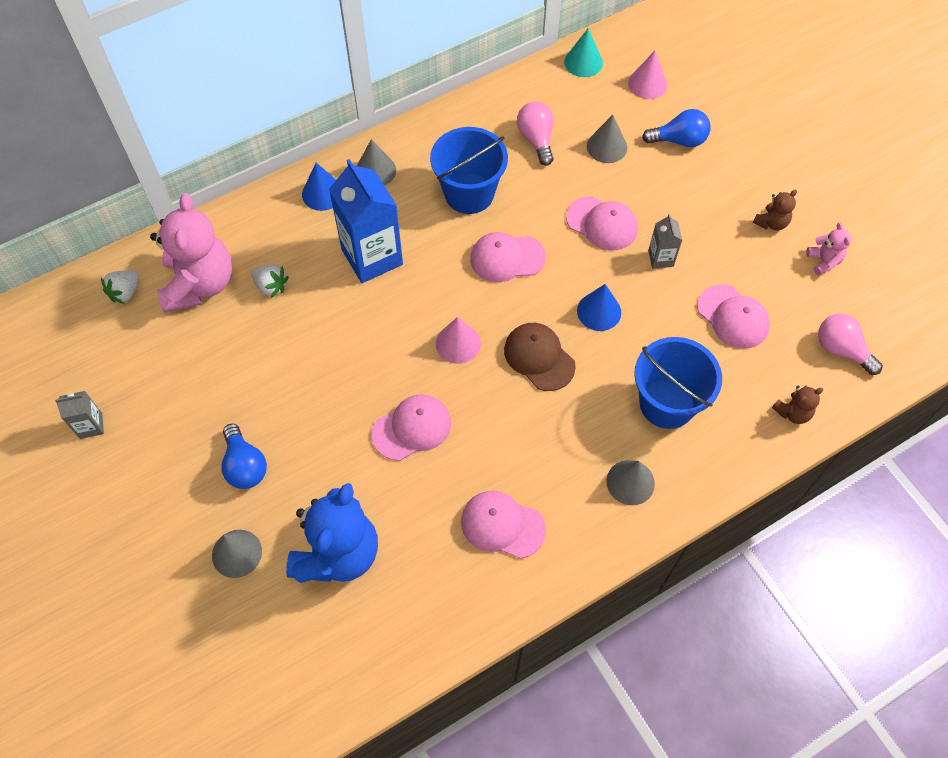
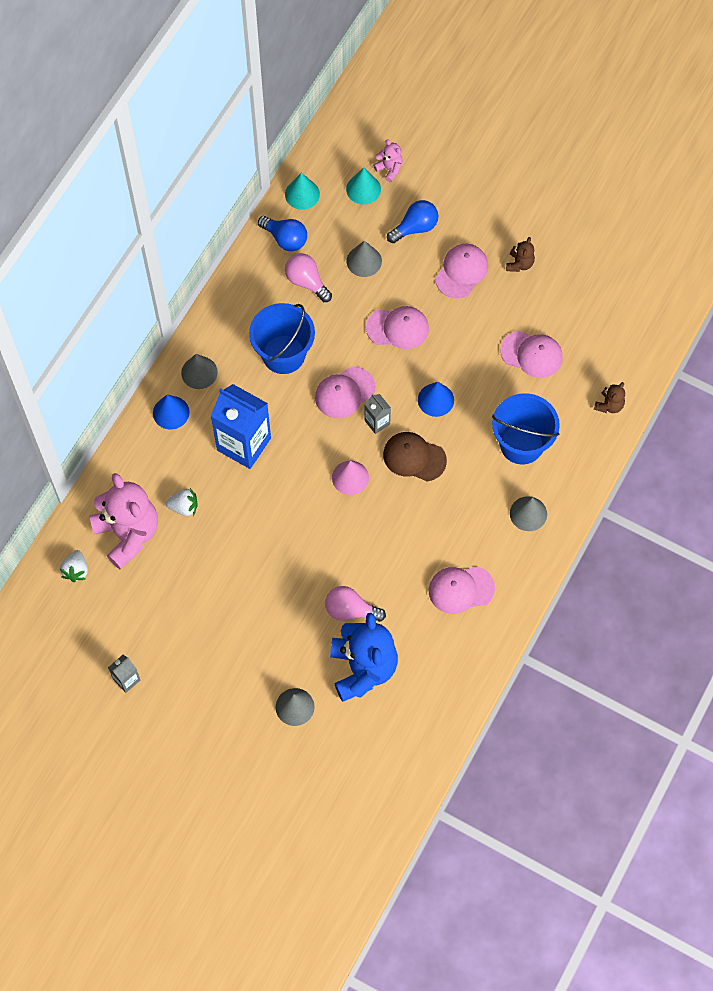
camera: 30 degrees left, 5 degrees up
(245, 465) = (258, 646): blue light bulb -> blue light bulb (285, 239)
(412, 428) = (357, 556): pink cap -> pink cap (461, 272)
(647, 84) = (363, 189): pink cone -> turquoise cone
(660, 258) = (456, 334): grey carton -> grey carton (377, 422)
(823, 261) = (572, 276): pink teddy bear -> pink teddy bear (389, 169)
(841, 350) = (618, 340): pink light bulb -> pink light bulb (350, 610)

